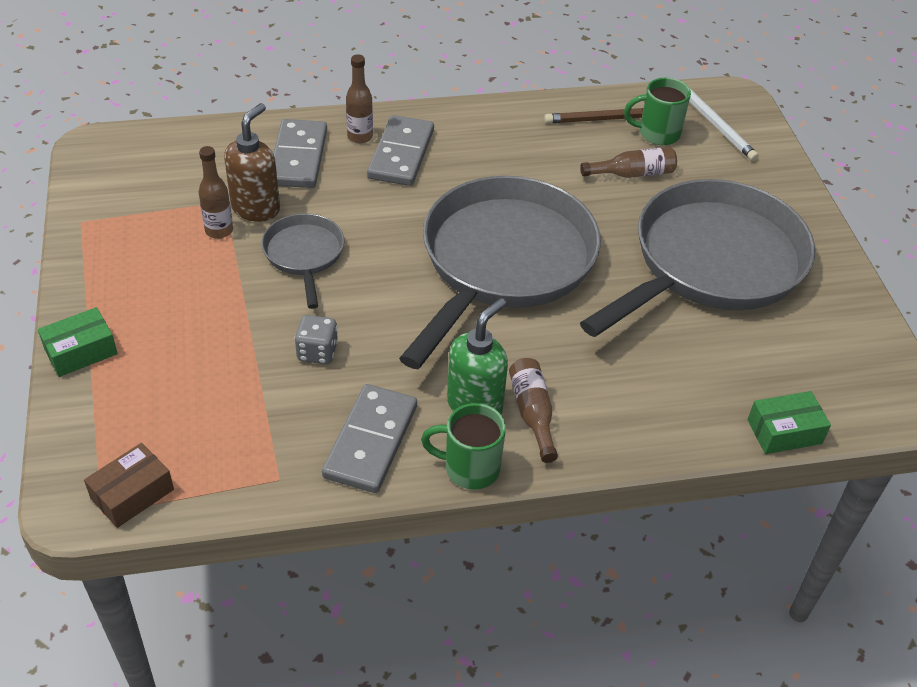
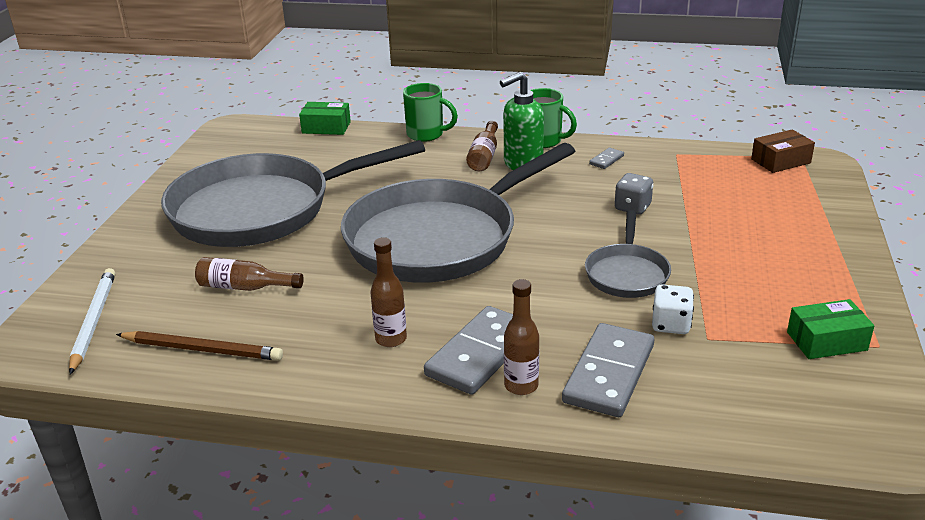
camera: 155 degrees left, 15 degrees down
(81, 351) = (842, 237): green box -> green box (826, 341)
(219, 231) = (714, 309): brown bottle -> brown bottle (391, 339)
(256, 208) = (671, 325): brown soap dispenser -> white dice
(370, 441) = (606, 160): grey domino -> grey domino, size x0.43
(657, 134) = (170, 322): green mug -> green mug (427, 134)

